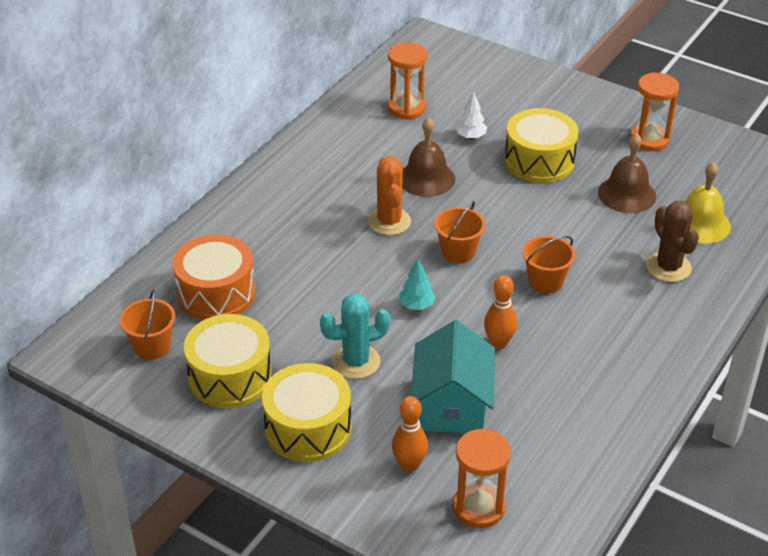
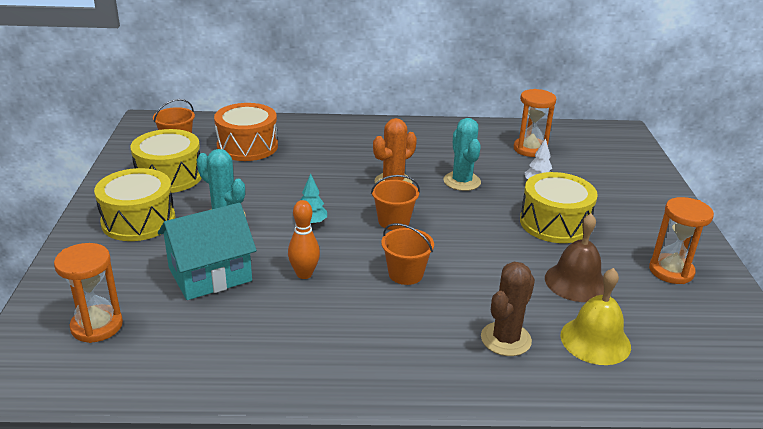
camera: 55 degrees right, 10 degrees down
(409, 465) = (127, 276): orange bowling pin -> none
(426, 178) = (462, 181): brown bell -> turquoise cactus

